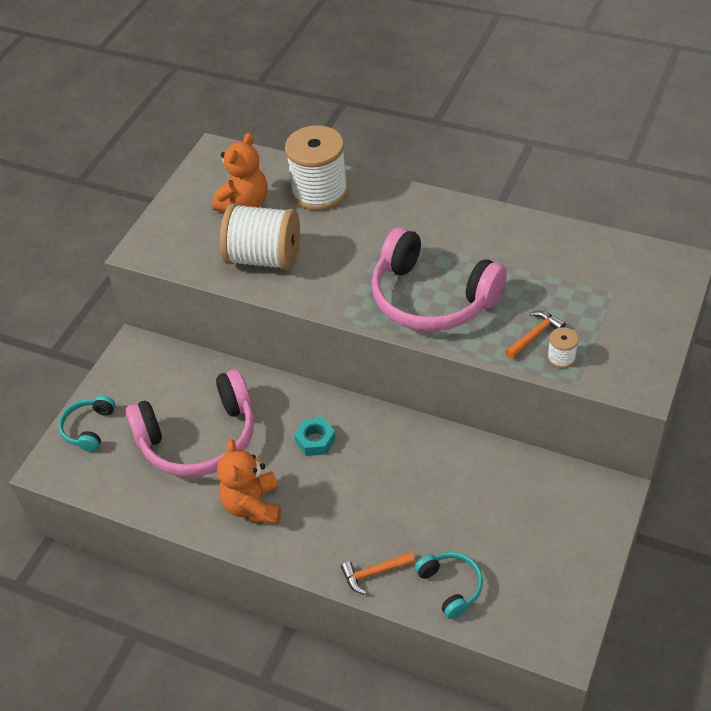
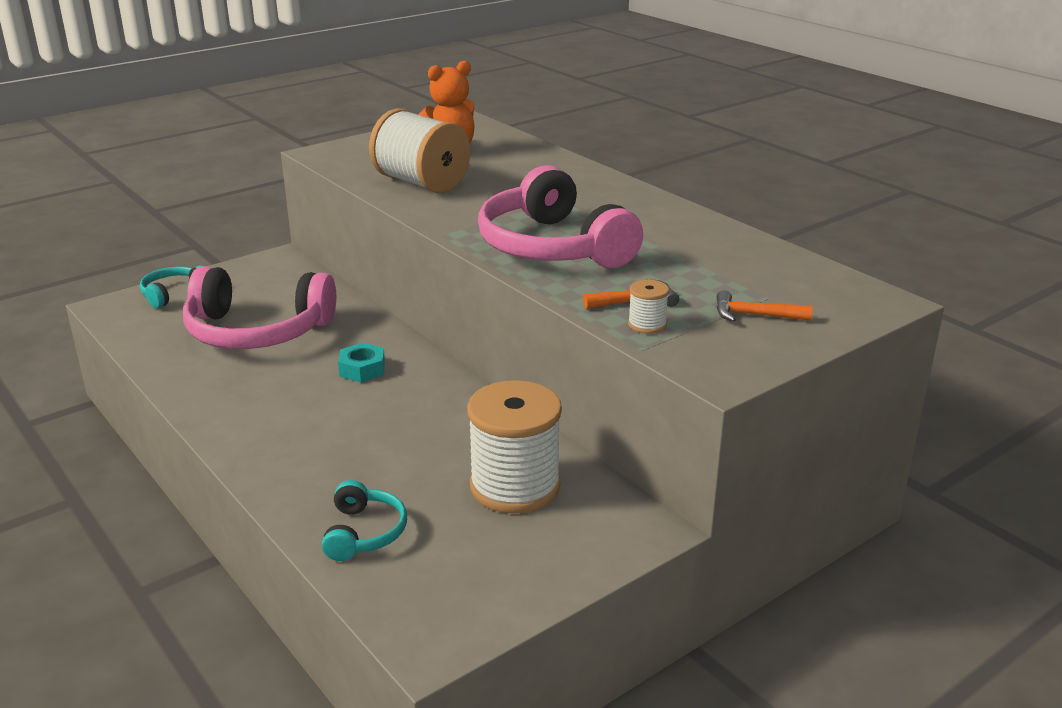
camera: 25 degrees right, 20 degrees down
(253, 505) = (244, 393): orange teddy bear -> none
(319, 192) = (528, 160): white spool -> white spool (515, 486)
(374, 573) = (297, 488): orange hammer -> orange hammer (755, 315)

